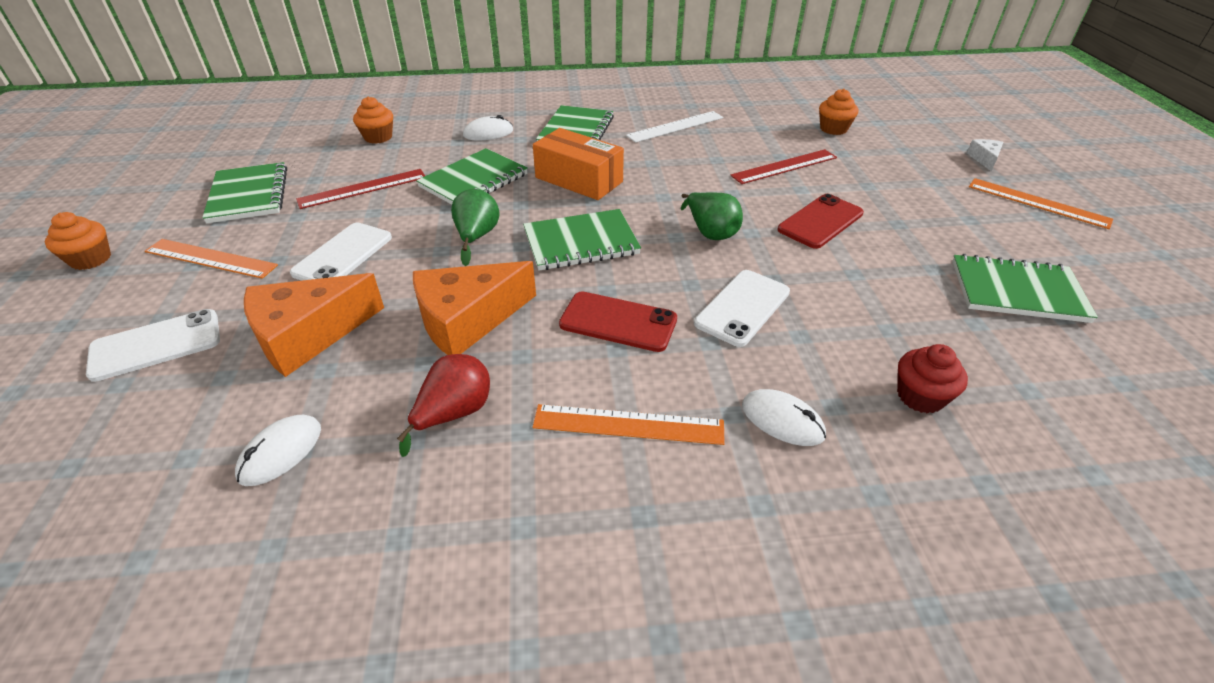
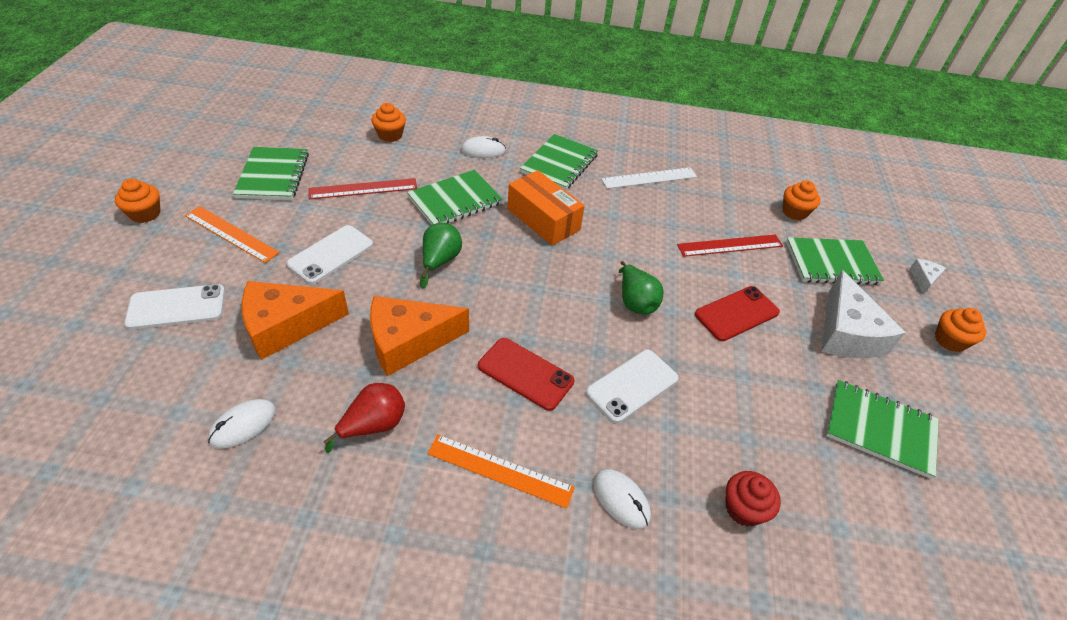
camera: 10 degrees right, 5 degrees up
(581, 243) = (522, 287): green notebook -> green notebook (831, 263)
(938, 216) = (846, 333): none -> white cheese
(1038, 203) = (950, 340): orange ruler -> orange cupcake

